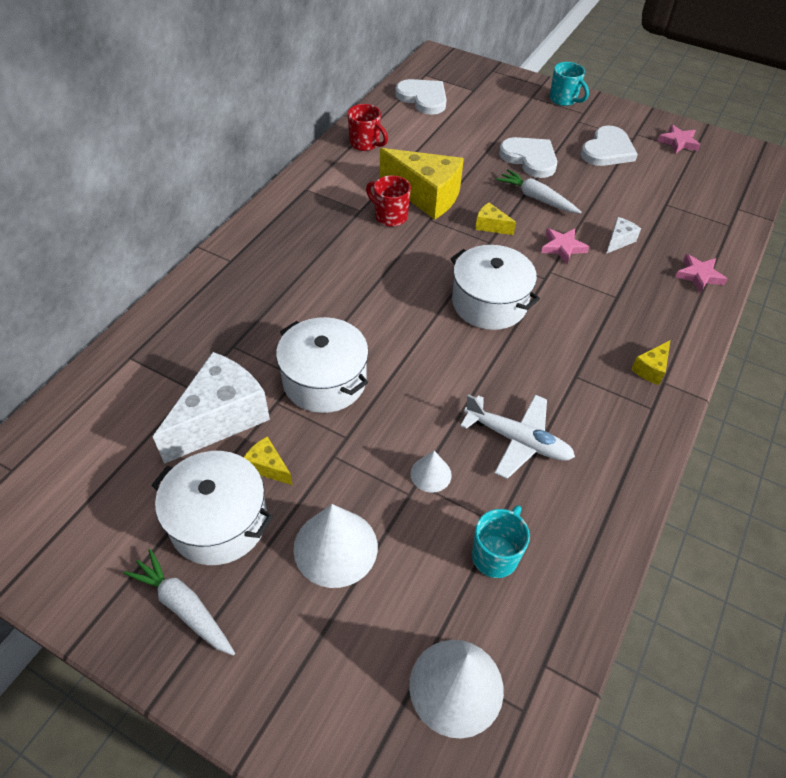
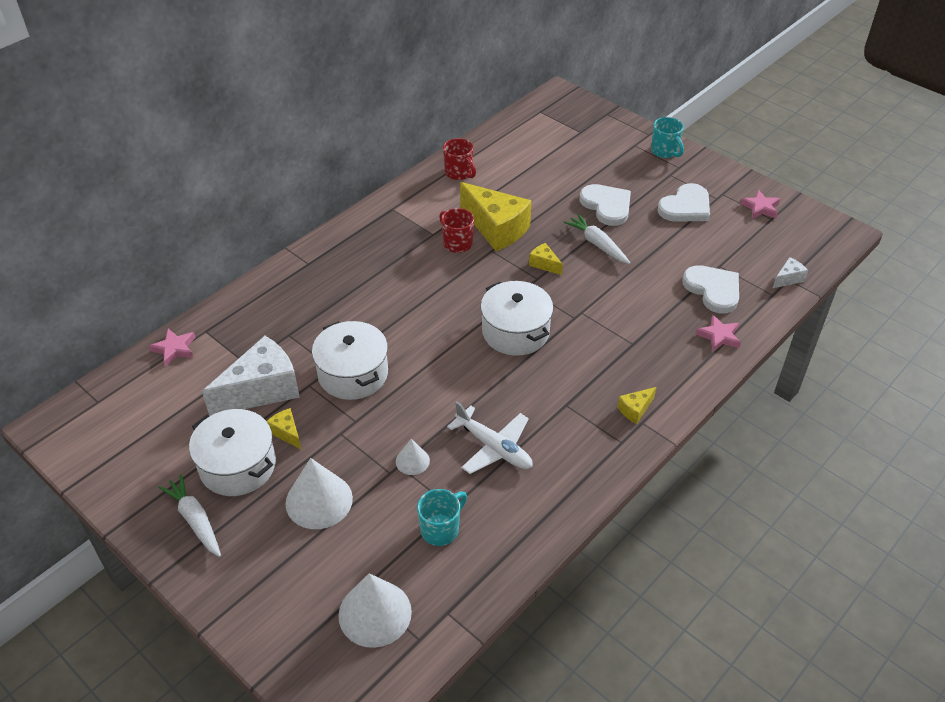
camera: 15 degrees right, 5 degrees down
(423, 98) = (529, 135): white heart -> white heart (713, 290)
(562, 247) = (602, 292): pink star -> pink star (175, 349)
(619, 241) = (657, 294): white cheese -> white cheese (788, 279)

